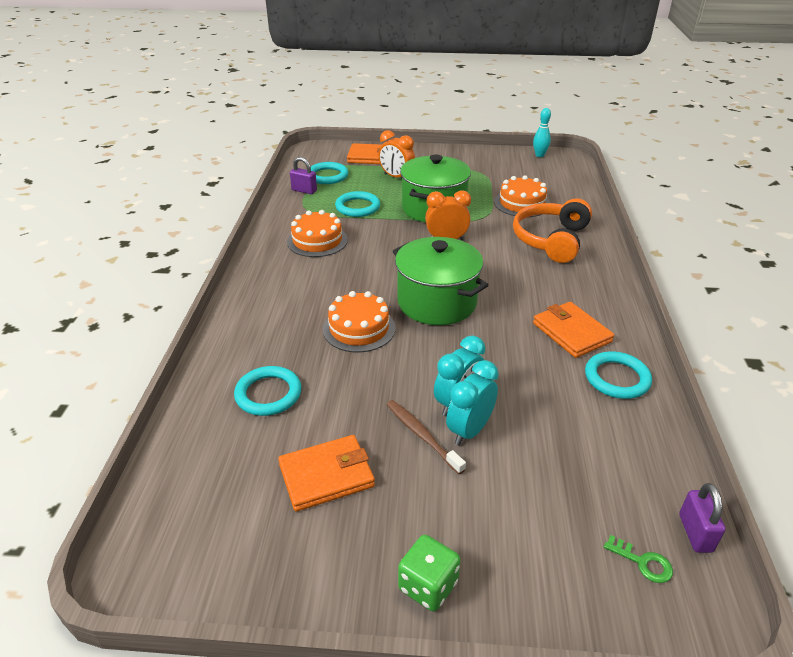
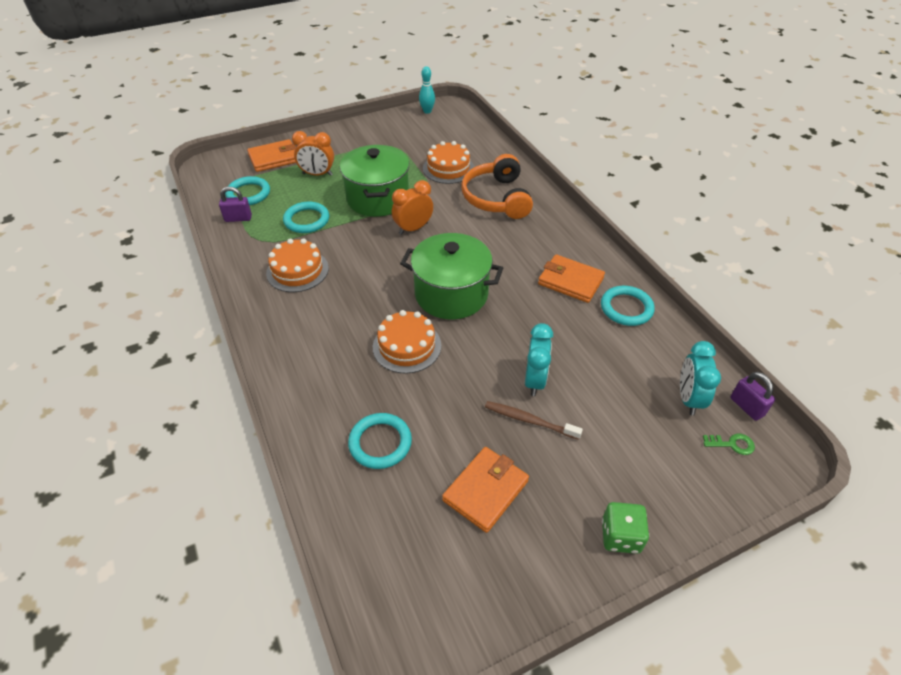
camera: 30 degrees left, 10 degrees up
(469, 430) = (559, 399): turquoise clock -> turquoise clock (688, 398)

